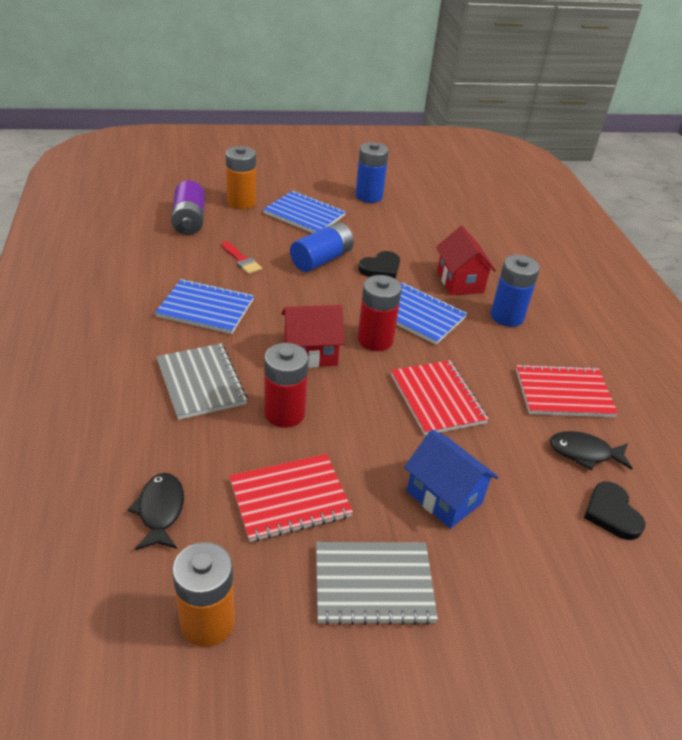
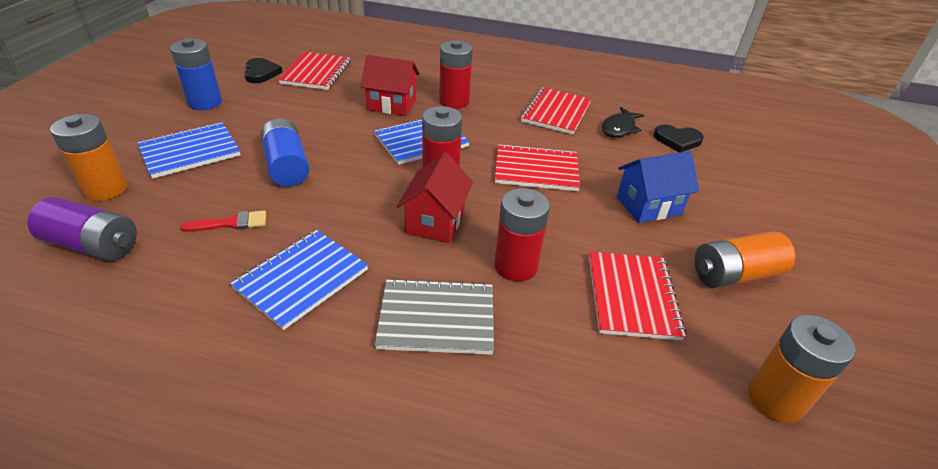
camera: 65 degrees left, 0 degrees up
(160, 511) = (628, 405): black fish -> none
(373, 584) = (734, 274): grey notebook -> orange battery
(381, 268) = (335, 137): black heart -> black heart (261, 73)
(468, 227) = (316, 73): none -> red notebook
(507, 316) = (454, 101): blue battery -> red battery

